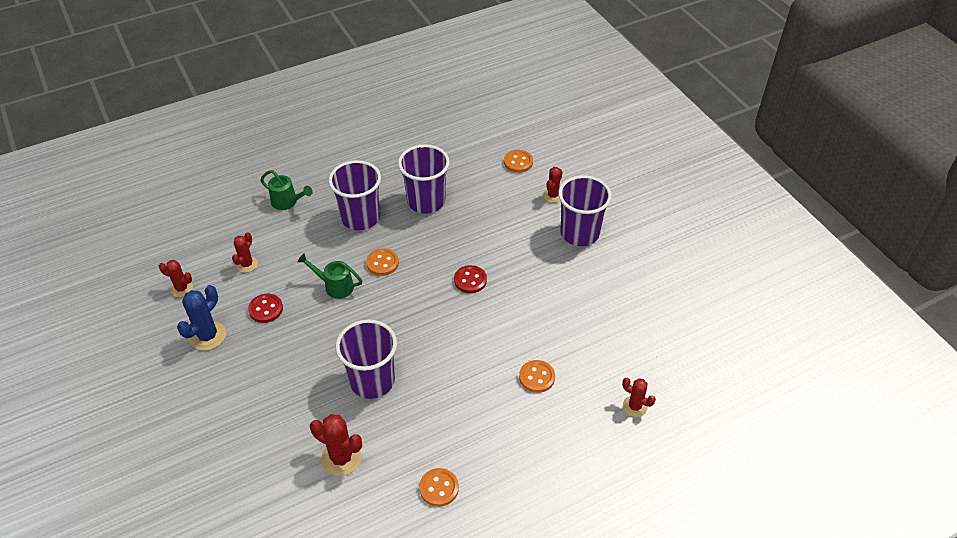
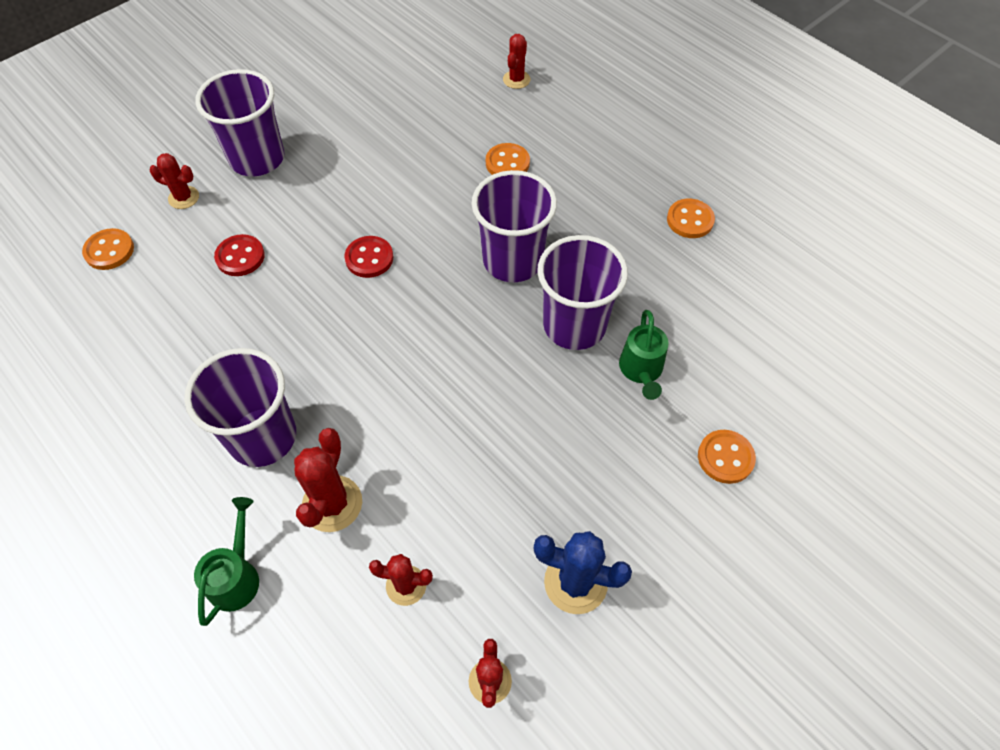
camera: 105 degrees left, 10 degrees up
(266, 309) = (495, 512): red button -> red button (240, 257)
(334, 286) = (421, 426): green watering can -> green watering can (641, 371)
(341, 458) = (698, 324): red cactus -> red cactus (332, 504)
(382, 263) = (359, 374): orange button -> orange button (725, 457)
(426, 201) = (212, 351): purple cup -> purple cup (512, 260)

